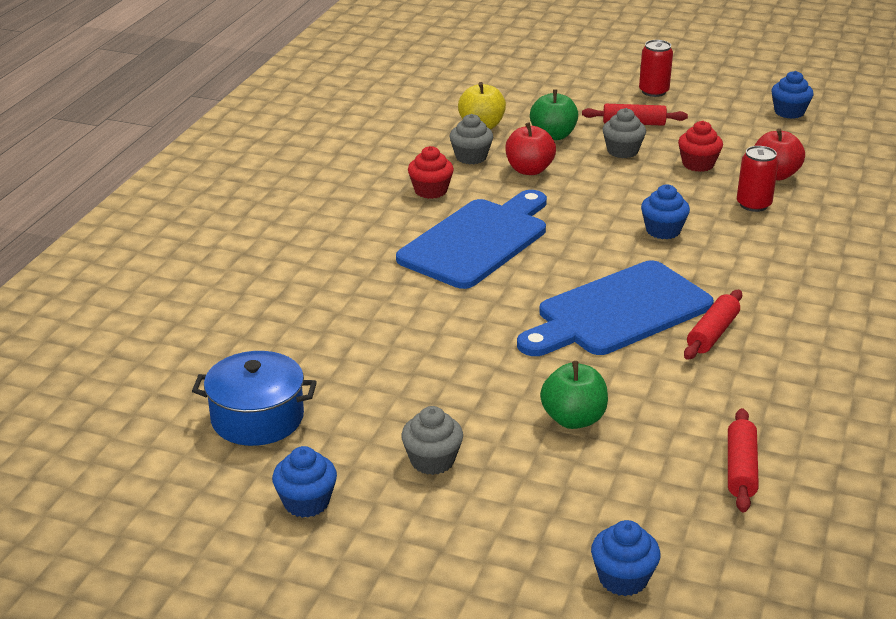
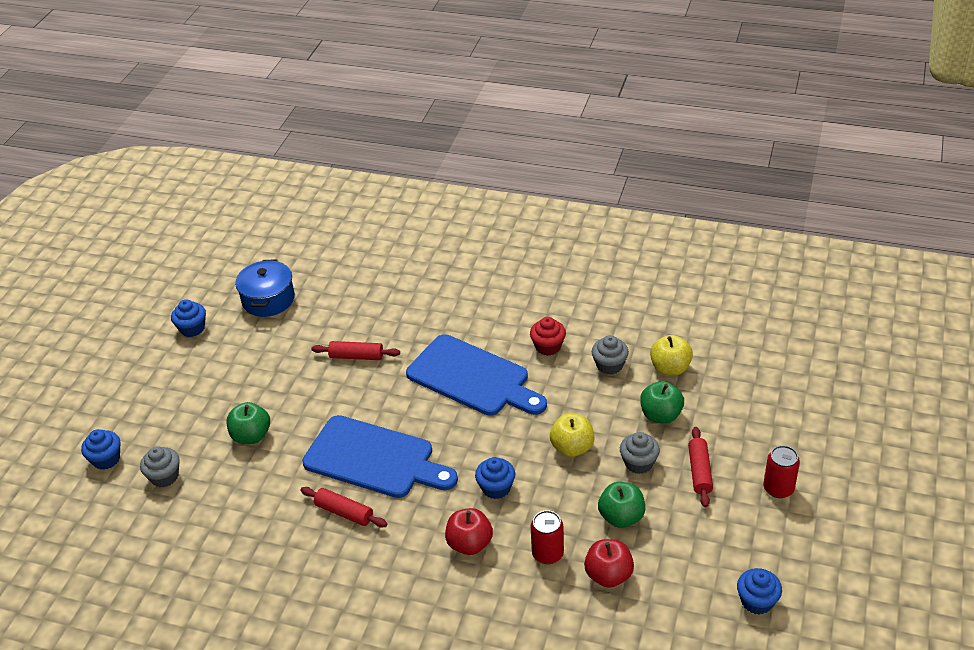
camera: 90 degrees right, 10 degrees up
(432, 461) = (220, 374): grey cupcake -> grey cupcake (164, 476)
(529, 170) = (592, 402): red apple -> red apple (469, 544)
(600, 184) = (572, 447): none -> yellow apple
(618, 312) = (374, 459): blue cutting board -> blue cutting board turned 150 degrees clockwise
(698, 164) = (621, 517): red cupcake -> green apple
(740, 469) = (190, 518): red rolling pin -> red rolling pin (356, 356)

